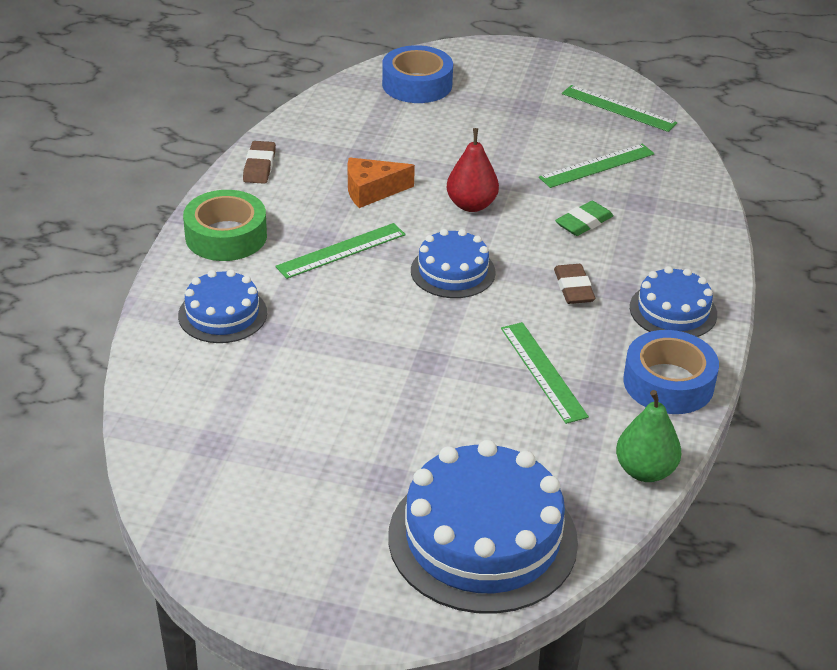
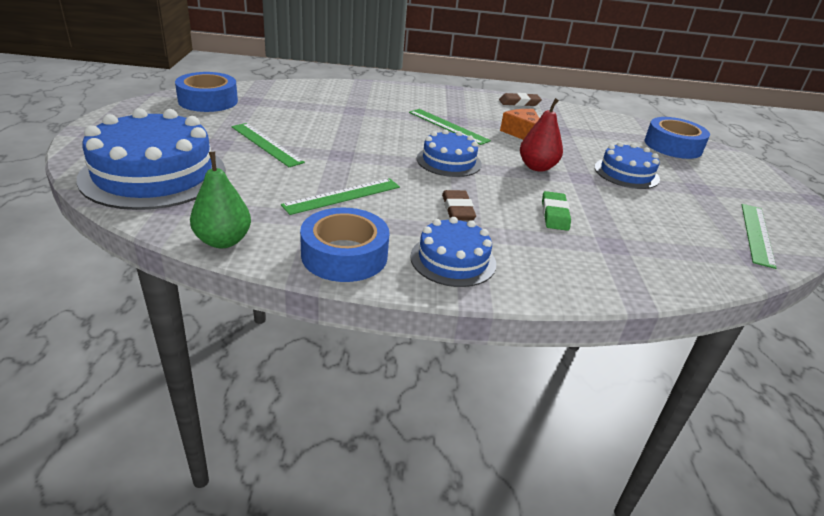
camera: 75 degrees right, 5 degrees down
(209, 493) = (208, 101): none -> blue tape
(222, 314) = (366, 98): blue cake -> blue cake (626, 173)
(226, 236) = (441, 97): green tape -> none
(573, 288) = (457, 209): brown eraser -> brown eraser turned 75 degrees counterclockwise
(583, 222) = (554, 214): green eraser -> green eraser turned 60 degrees clockwise
(597, 165) = (648, 221): green ruler -> green ruler (266, 144)

